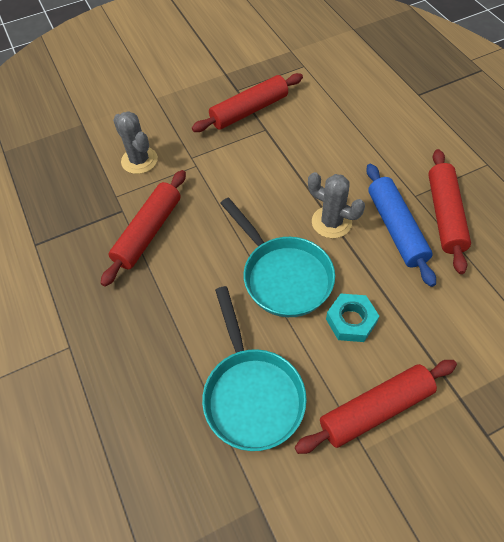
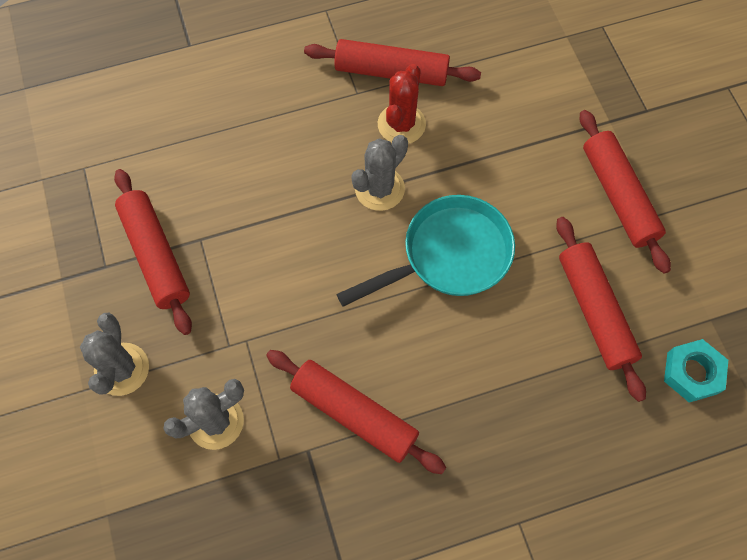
camera: 85 degrees left, 10 degrees up
(170, 111) = (122, 369): none -> grey cactus
(252, 394) = (595, 311): turquoise pan -> red rolling pin
(351, 321) = (516, 196): turquoise nut -> turquoise nut (692, 373)
(396, 228) = (401, 124): blue rolling pin -> red cactus

